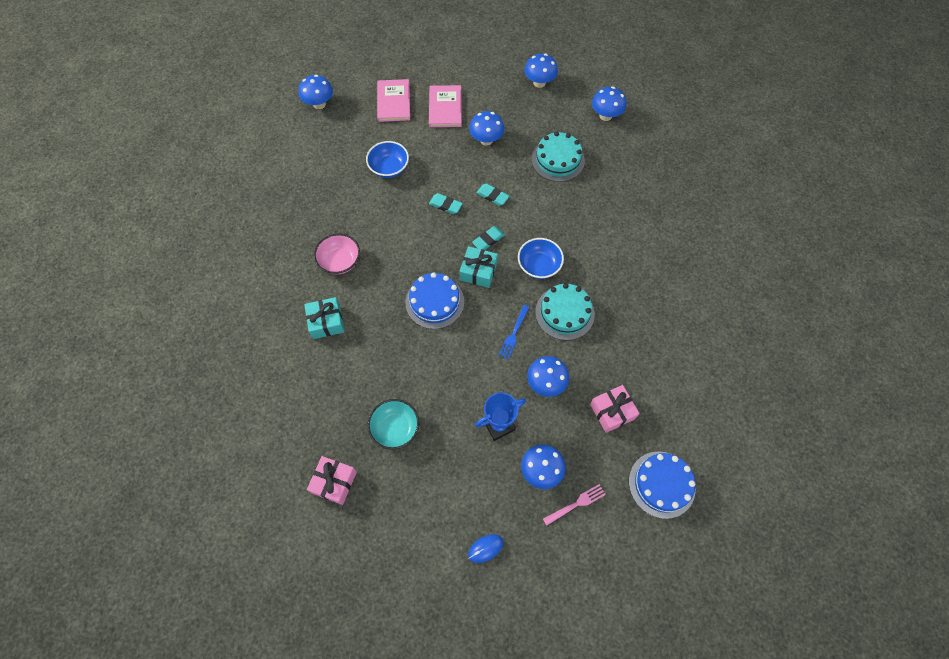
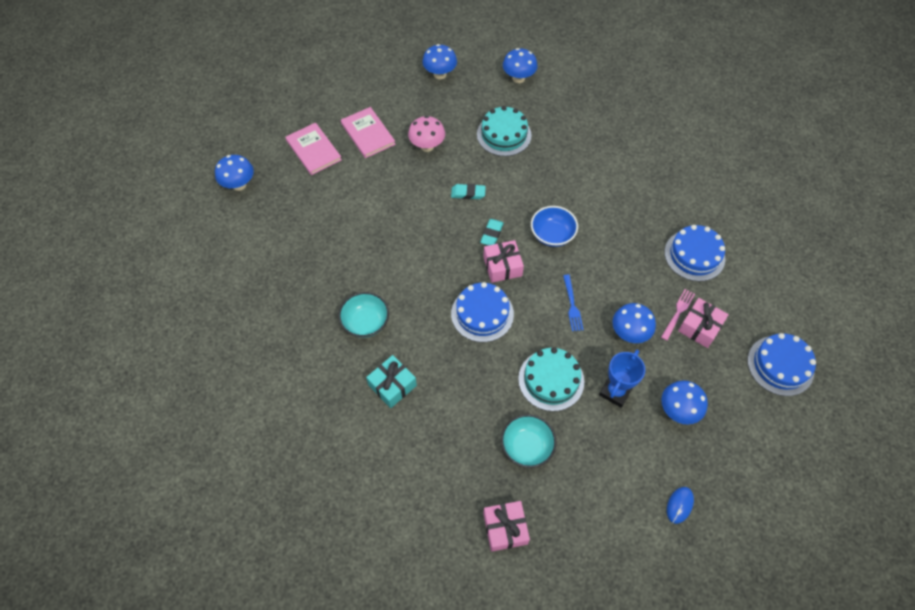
camera: 30 degrees left, 5 degrees down
(340, 261) = (365, 322): pink bowl -> turquoise bowl
(389, 168) = (352, 213): blue bowl -> none
(445, 205) = (430, 222): turquoise eraser -> none
(478, 271) = (502, 266): turquoise gift -> pink gift
(486, 140) = (427, 146): blue mushroom -> pink mushroom
(564, 313) = (602, 264): turquoise cake -> turquoise cake (551, 380)
(576, 504) = (726, 422): pink fork -> pink fork (678, 313)
(653, 347) = (694, 255): none -> blue cake

